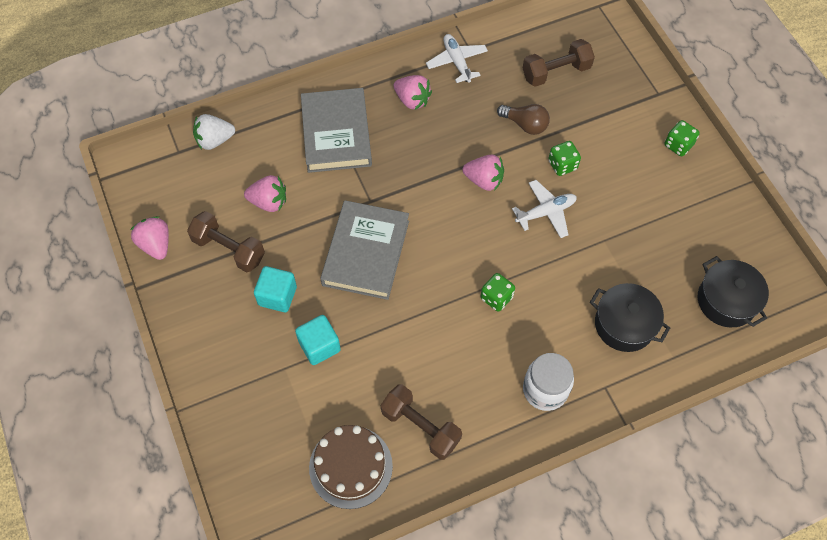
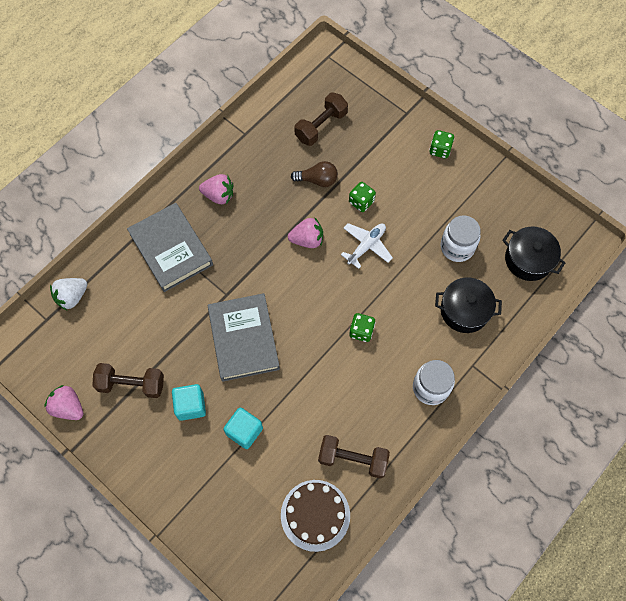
camera: 25 degrees left, 5 degrees up
(269, 202) = (144, 330): pink strawberry -> none
(457, 62) = (239, 148): white plane -> none
(648, 254) = (457, 247): none -> white jar

